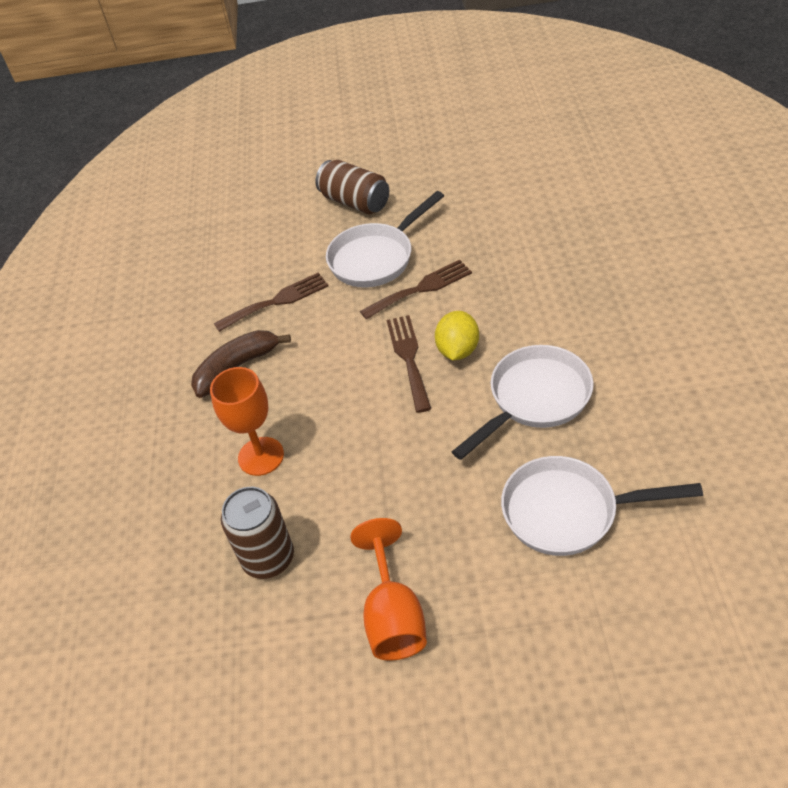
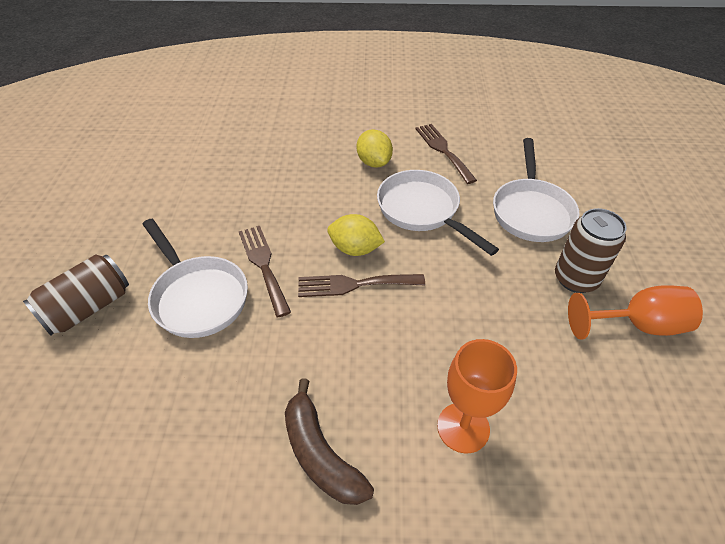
camera: 90 degrees left, 0 degrees up
(268, 558) = (593, 423): brown can -> brown can (575, 279)
(277, 301) = (221, 402): brown fork -> brown fork (443, 150)
(612, 342) = (374, 162): none -> yellow lemon

